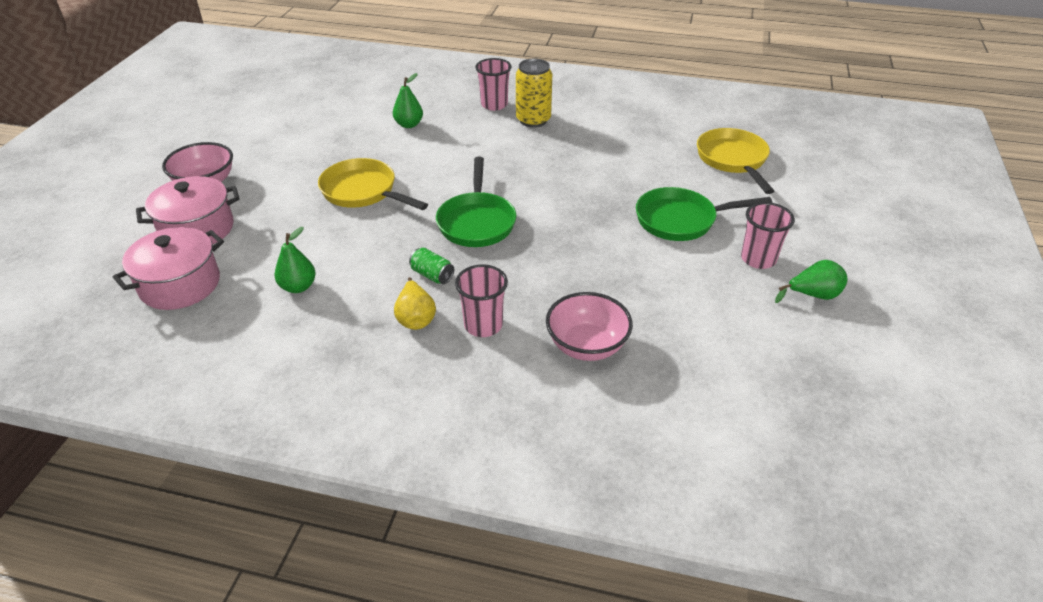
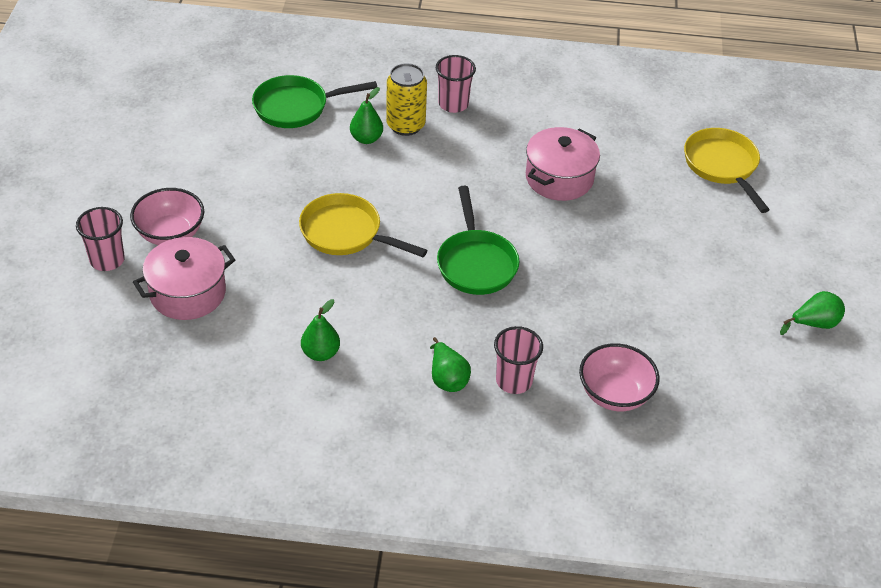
camera: 10 degrees left, 5 degrees up
(180, 284) = (200, 360): pink pot -> pink pot (559, 178)
(415, 318) = (447, 378): yellow pear -> green pear
(432, 275) = (449, 329): green can -> none
(533, 120) = (502, 124): yellow can -> yellow can (405, 125)
(681, 220) = (680, 246): green pan -> green pan (296, 107)
(758, 259) = (760, 287): pink cup -> pink cup (107, 260)

